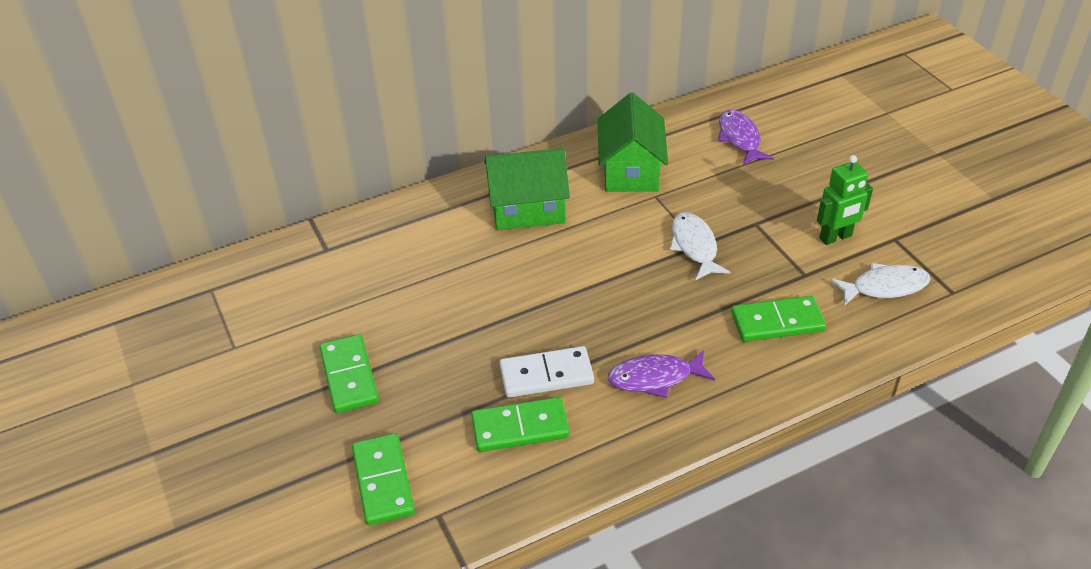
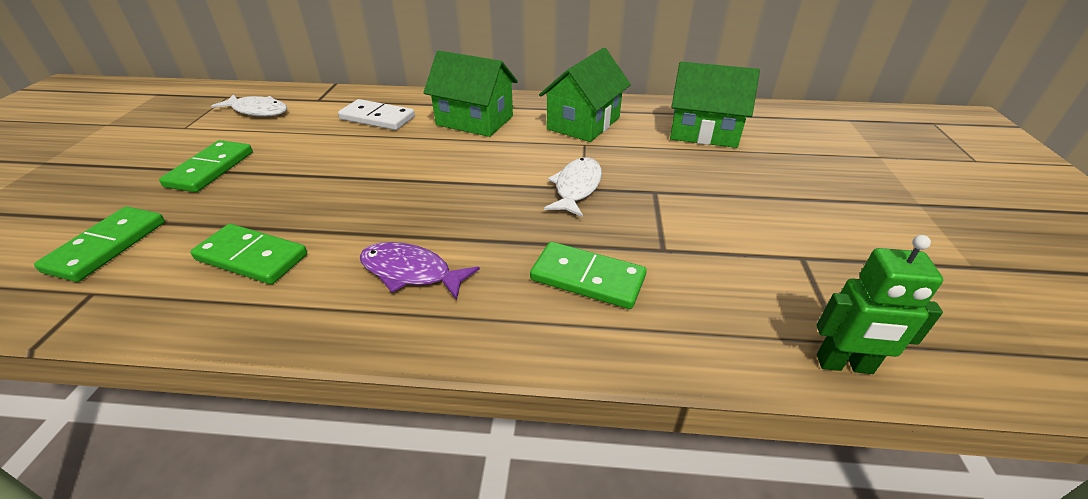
camera: 30 degrees right, 5 degrees down
(546, 375) = (330, 228): white domino -> white domino (377, 118)
(740, 138) = (704, 132): purple fish -> green house
(835, 237) = (730, 231): green robot -> green robot (844, 365)
(885, 287) = (749, 298): white fish -> white fish (258, 111)

